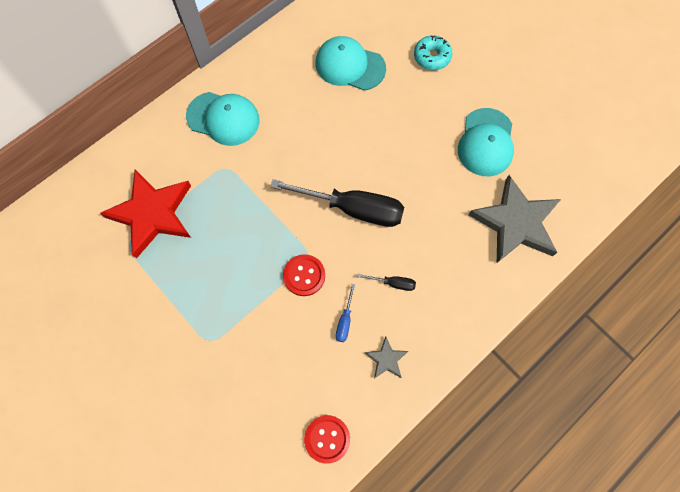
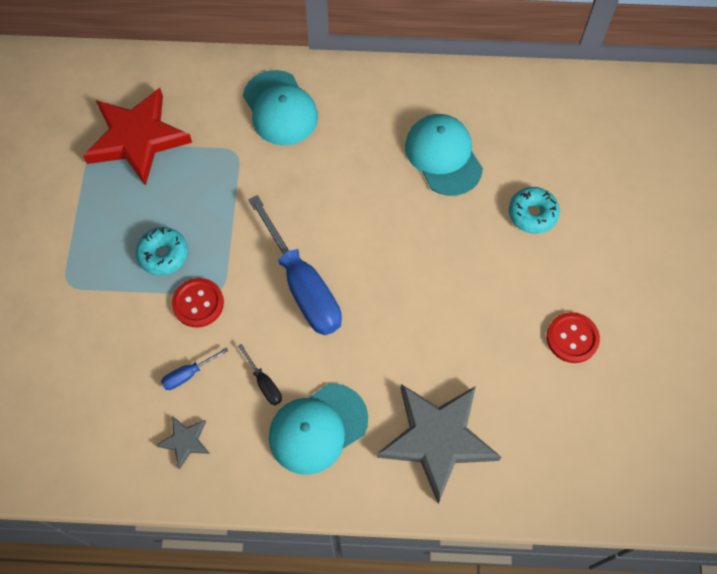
camera: 45 degrees right, 5 degrees down
(250, 267) = (163, 254): none -> turquoise donut
(327, 439) = (66, 456): red button -> red button (572, 338)
(354, 209) = (303, 287): black screwdriver -> blue screwdriver
(486, 142) = (494, 339): turquoise cap -> turquoise cap (318, 428)

